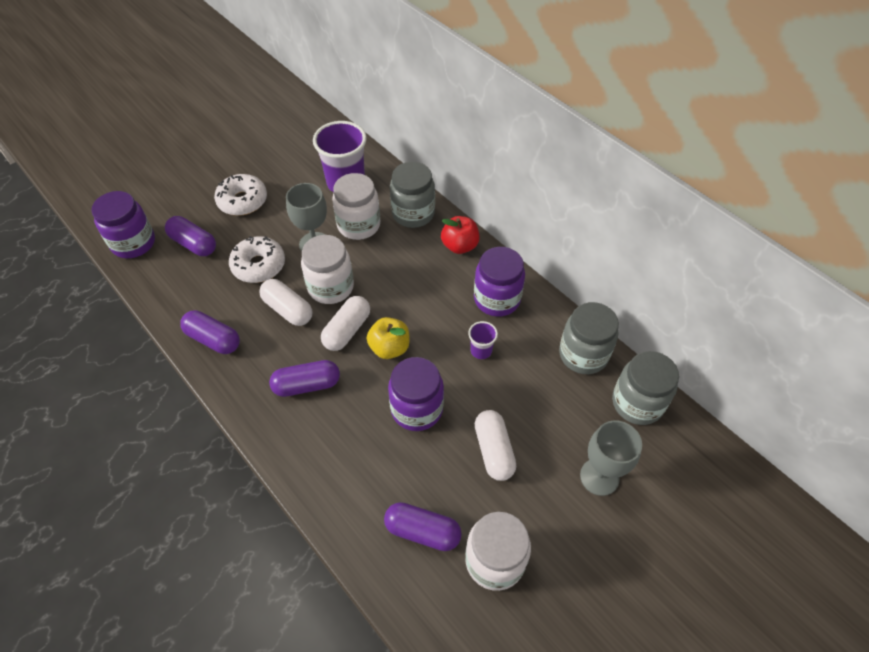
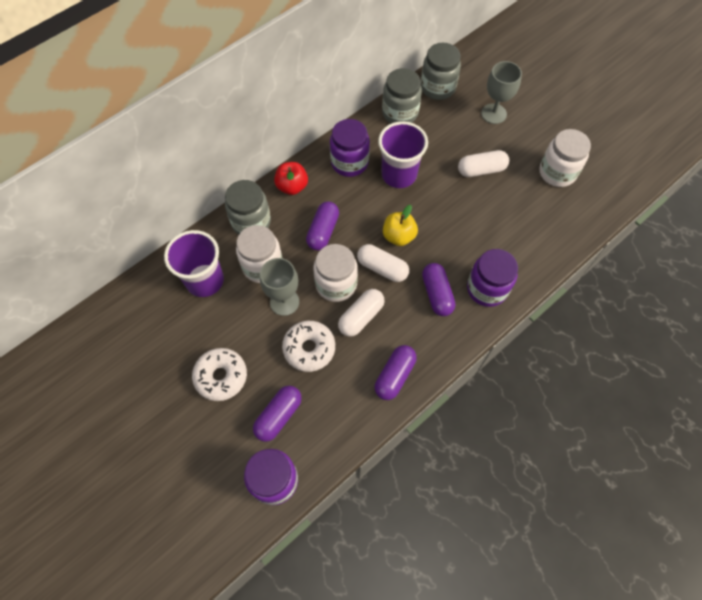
camera: 90 degrees left, 10 degrees up
(417, 409) = (452, 216): purple jar -> purple jar (487, 289)
(422, 531) = (544, 212): purple capsule -> purple capsule (323, 231)
(481, 350) = (399, 175): purple cup -> purple cup, size x2.12

